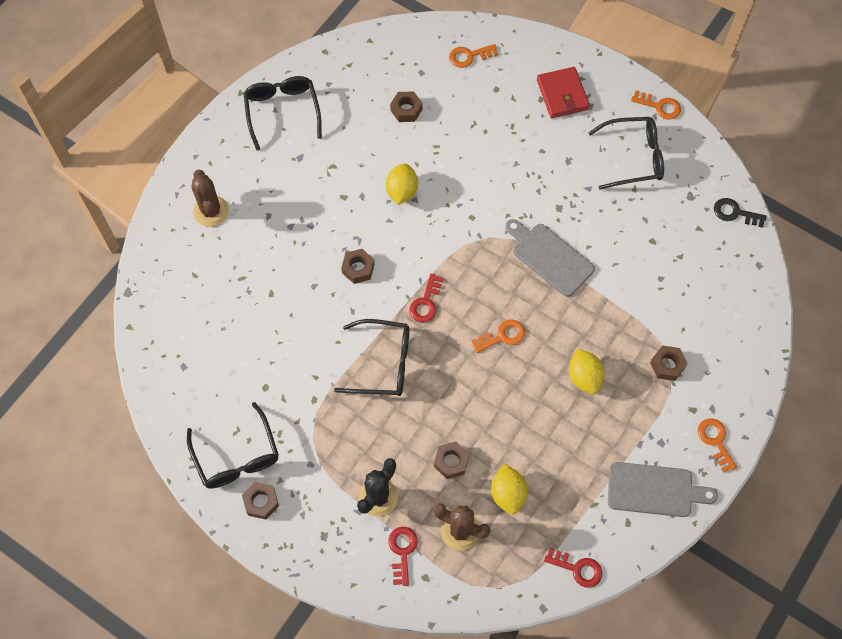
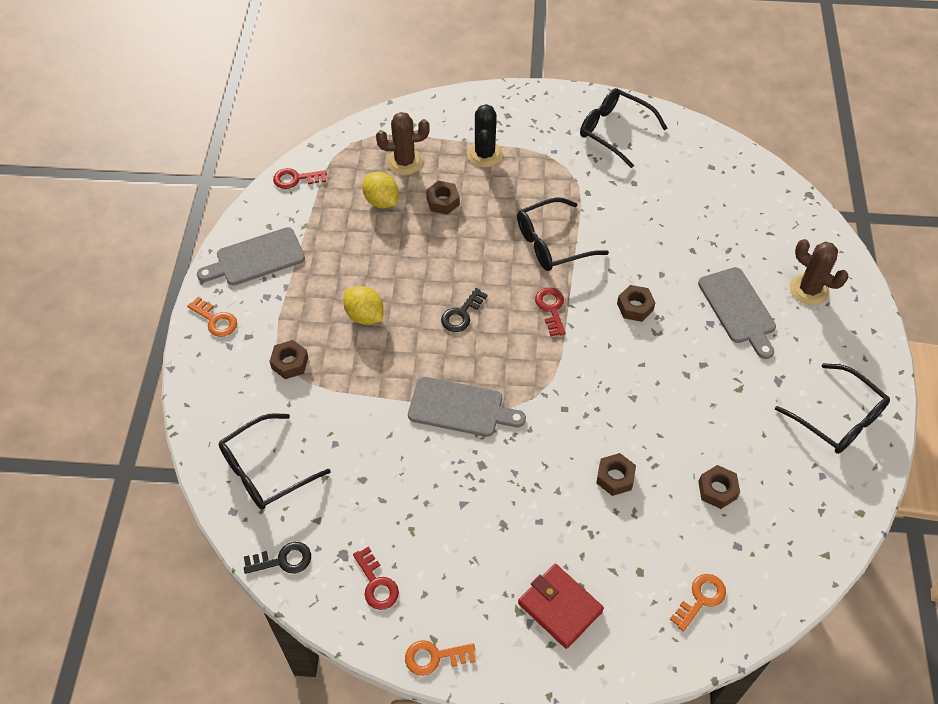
camera: 150 degrees right, 10 degrees down
(261, 502) = (571, 113): brown nut -> brown nut (615, 477)
(279, 225) = (738, 309): none -> grey cutting board
(402, 191) = (652, 398): yellow lemon -> none
(402, 551) = (441, 131): red key -> red key (376, 584)
(502, 336) = (461, 314): orange key -> black key
(634, 157) = (431, 569): black glasses -> black glasses (265, 470)

